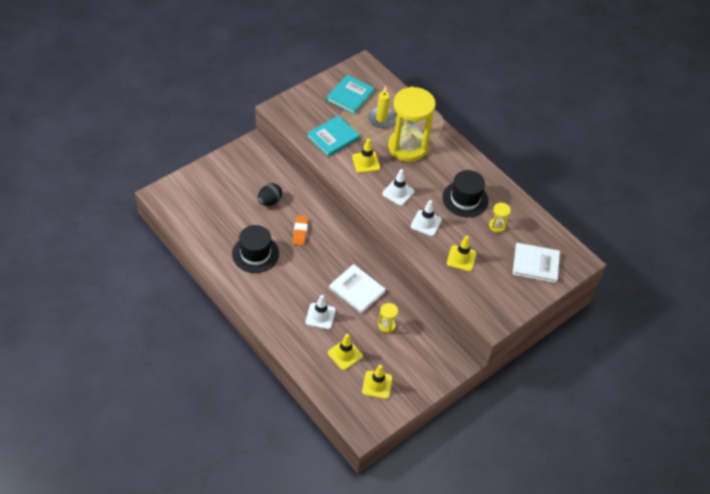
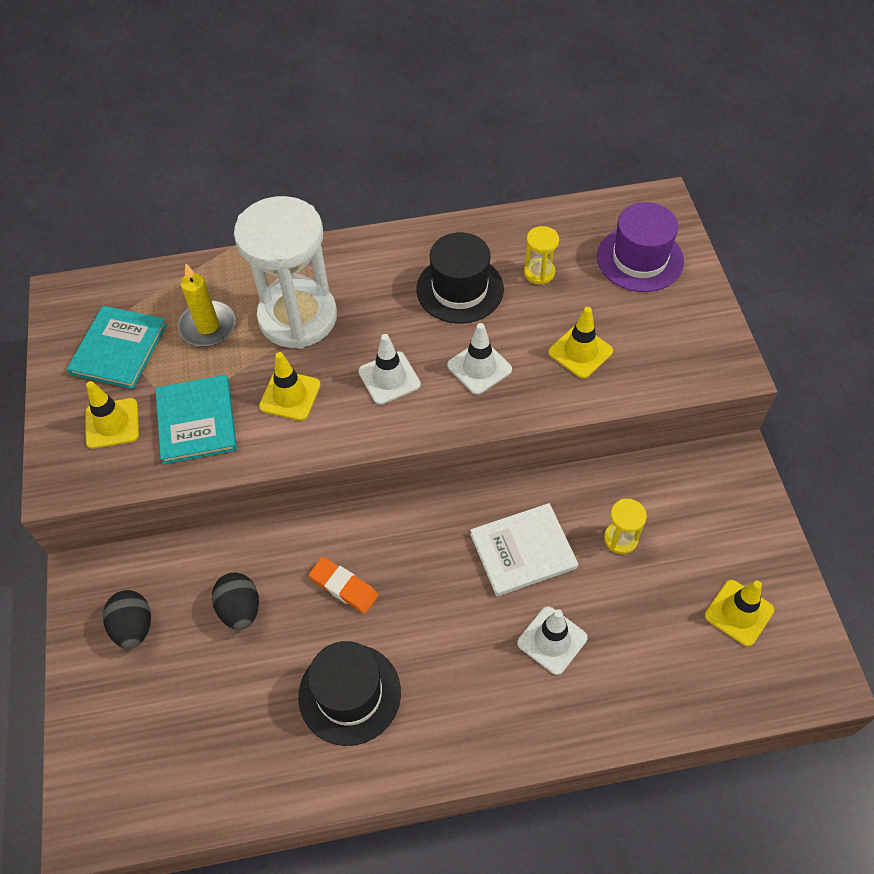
camera: 55 degrees left, 5 degrees up
(242, 171) = (134, 627): none -> black egg
(345, 354) = (654, 637): yellow traffic cone -> yellow traffic cone (112, 423)
(350, 95) = (119, 349): turquoise book -> turquoise book turned 45 degrees clockwise
(407, 147) = (298, 317): yellow hourglass -> white hourglass
(535, 264) = (640, 259): white book -> purple hat

